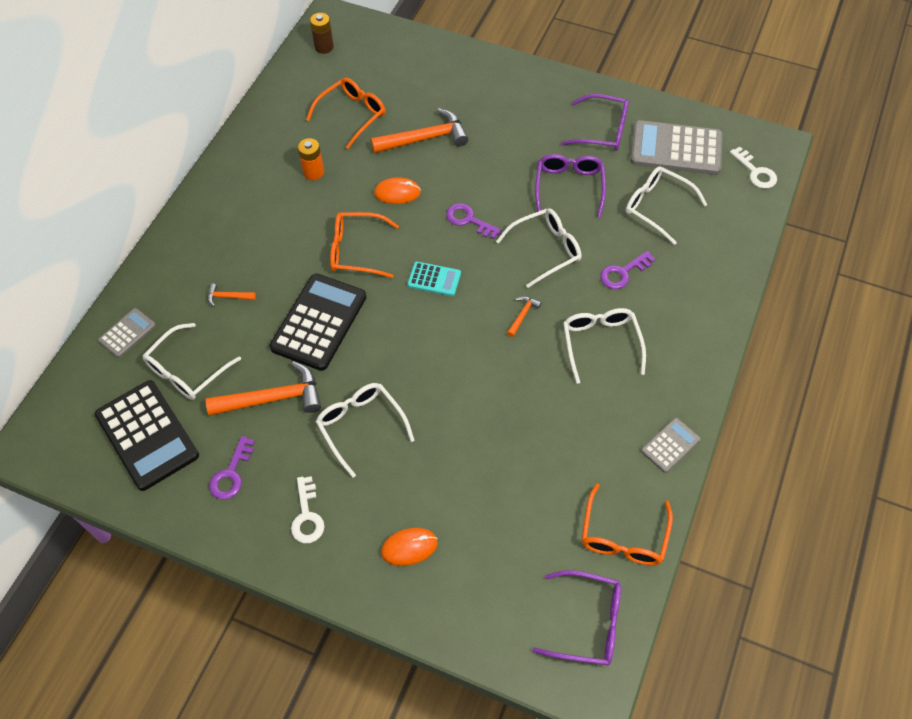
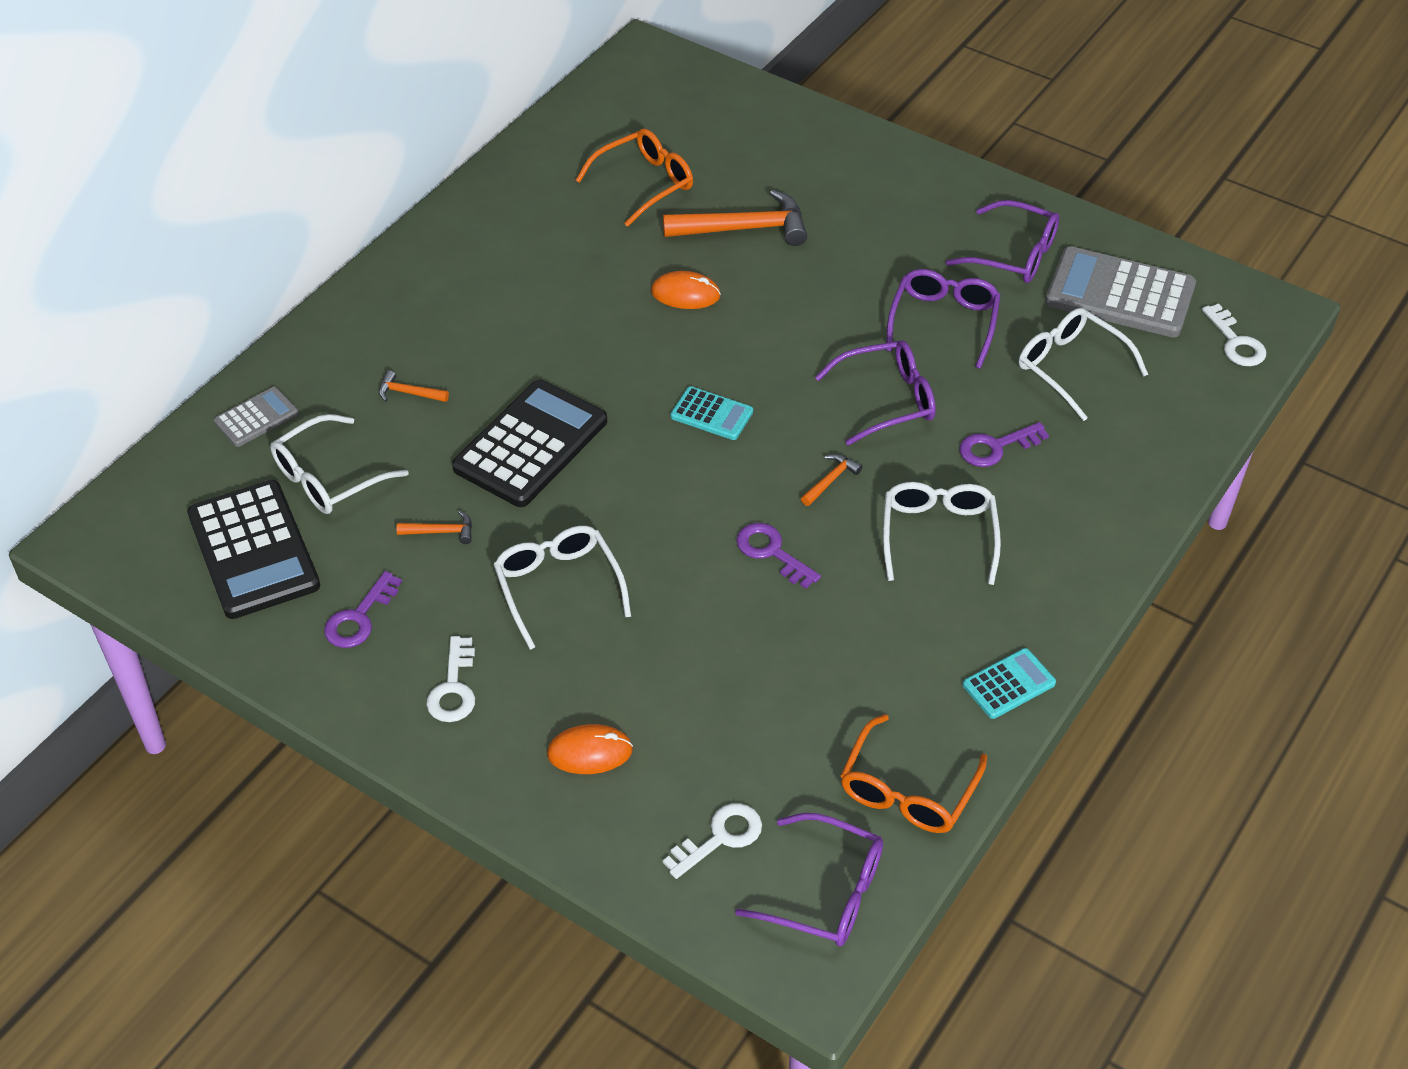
camera: 10 degrees right, 10 degrees down
(273, 398) = (441, 532): orange hammer -> orange hammer, size x0.46
(313, 172) = (570, 250): orange battery -> none
(324, 47) = (625, 89): brown battery -> none
(356, 250) = (607, 360): orange glasses -> none
(468, 220) = (782, 345): purple key -> purple key (771, 552)
(509, 595) = (720, 837): none -> white key
(546, 250) = (887, 400): white glasses -> purple glasses
(670, 445) = (1009, 684): grey calculator -> turquoise calculator

